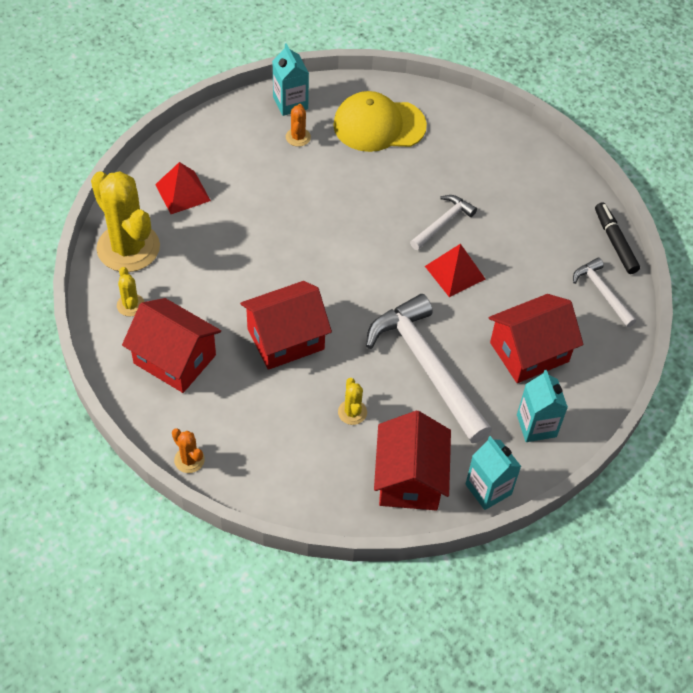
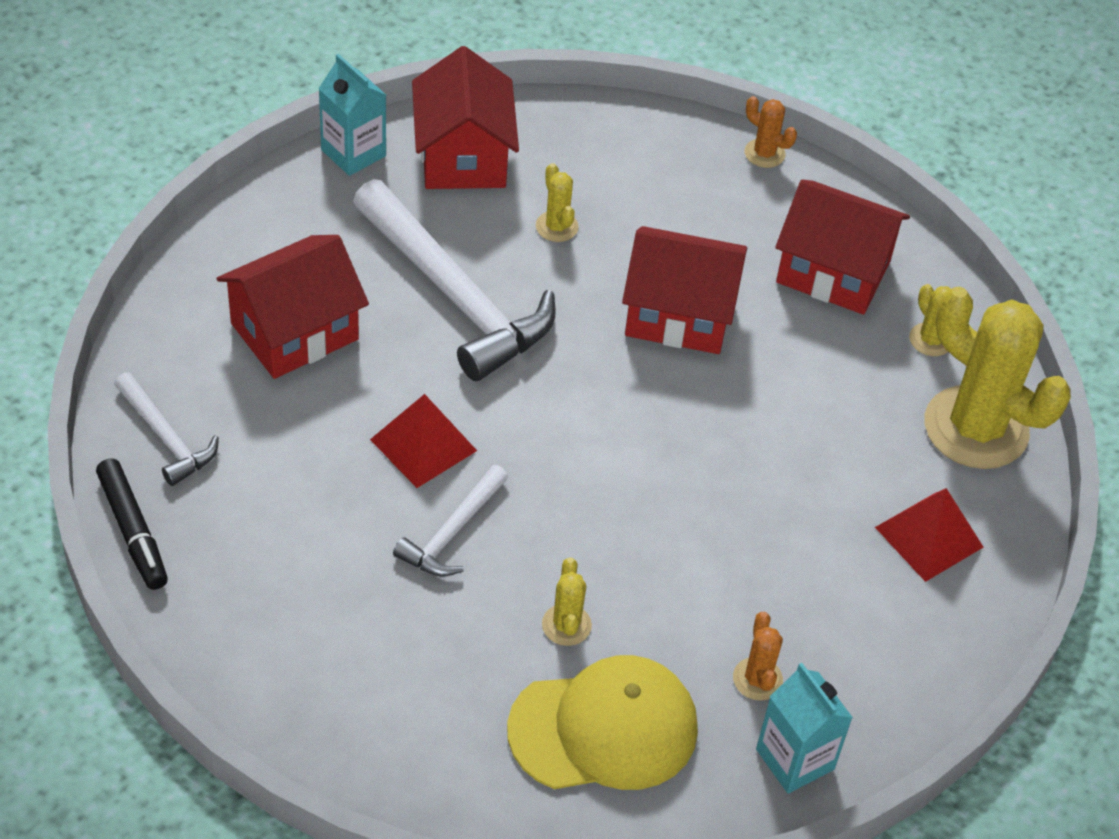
camera: 170 degrees right, 5 degrees down
(285, 339) = (679, 314): red house -> red house turned 45 degrees clockwise
(389, 171) = (566, 625): none -> yellow cactus
(536, 426) = (285, 233): turquoise carton -> none

